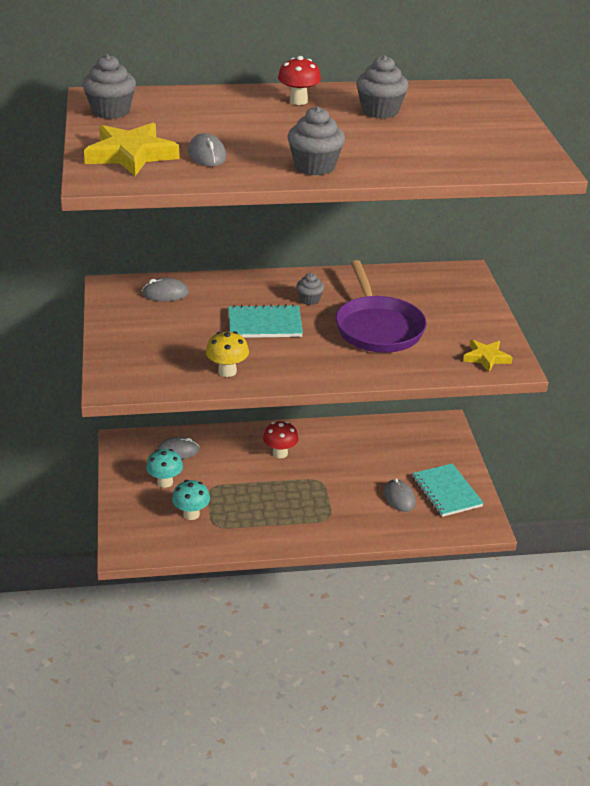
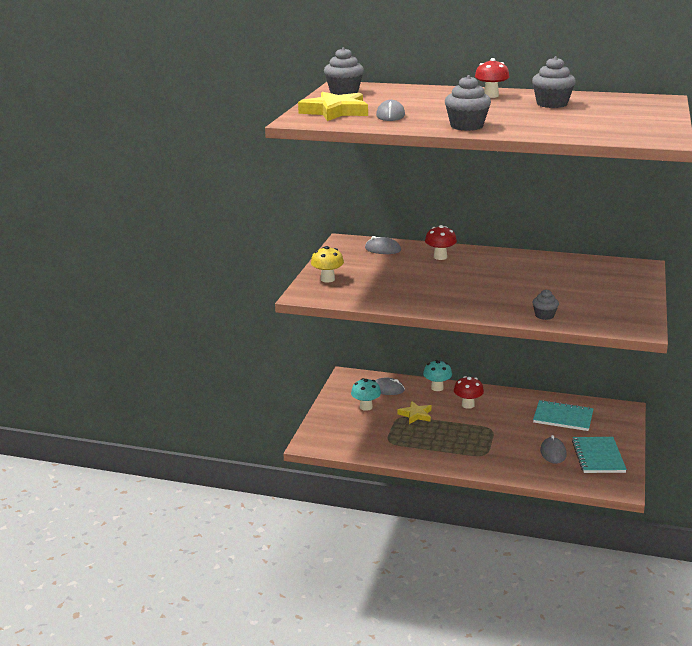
camera: 25 degrees right, 10 degrees down
(191, 514) = (374, 431): turquoise mushroom -> turquoise mushroom (437, 388)
(227, 371) = (396, 298): yellow mushroom -> yellow mushroom (327, 279)
(240, 295) = (440, 257): none -> red mushroom
(265, 324) = (446, 276): turquoise notebook -> turquoise notebook (563, 417)
(309, 300) = (493, 266): grey cupcake -> grey cupcake (544, 315)
(377, 327) = (538, 289): purple pan -> none
(486, 358) = (620, 320): yellow star -> yellow star (415, 415)

